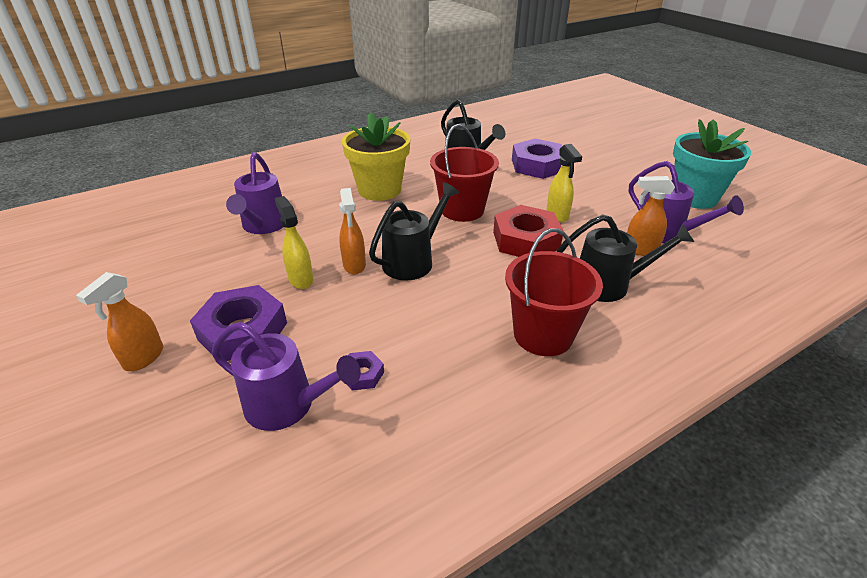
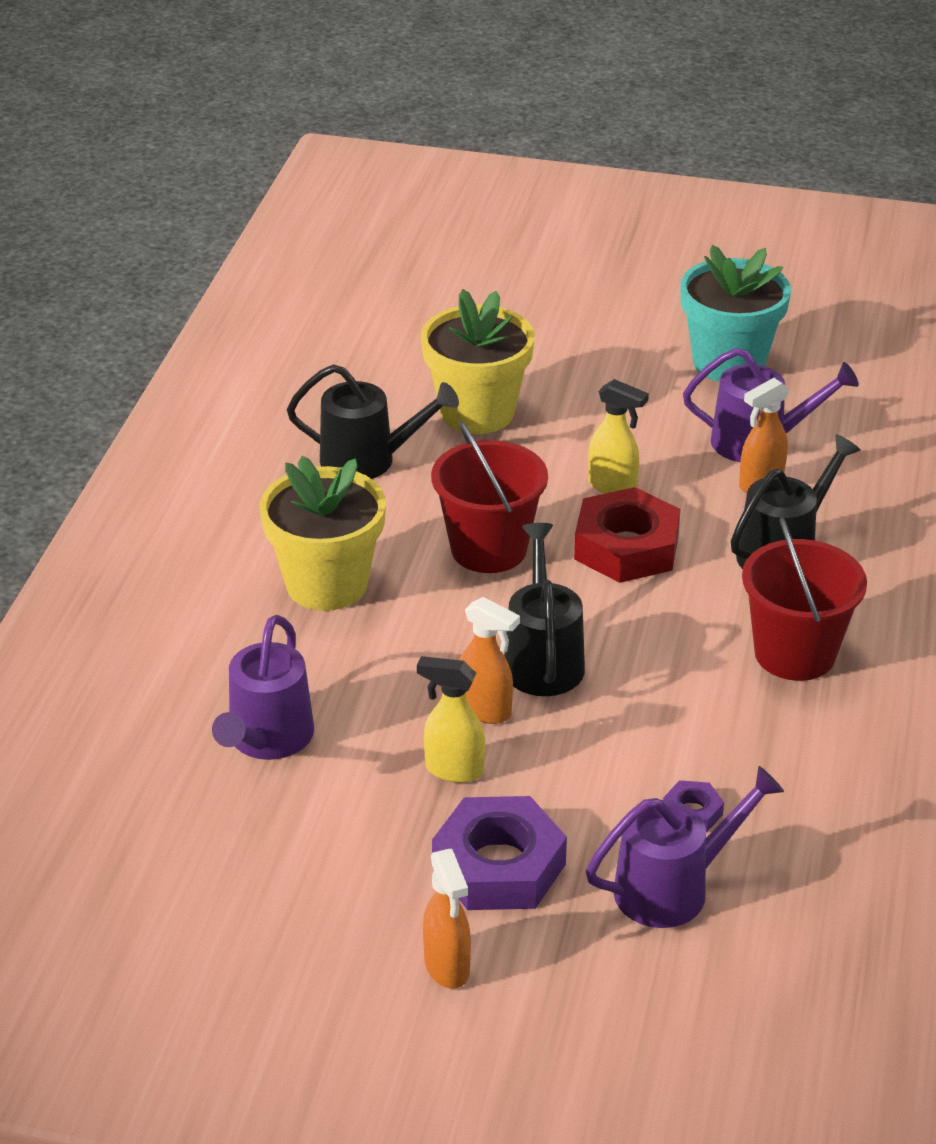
camera: 45 degrees left, 0 degrees up
(263, 226) = (267, 740): purple watering can -> purple watering can turned 60 degrees clockwise
(537, 165) = (477, 412): purple nut -> yellow flower pot

